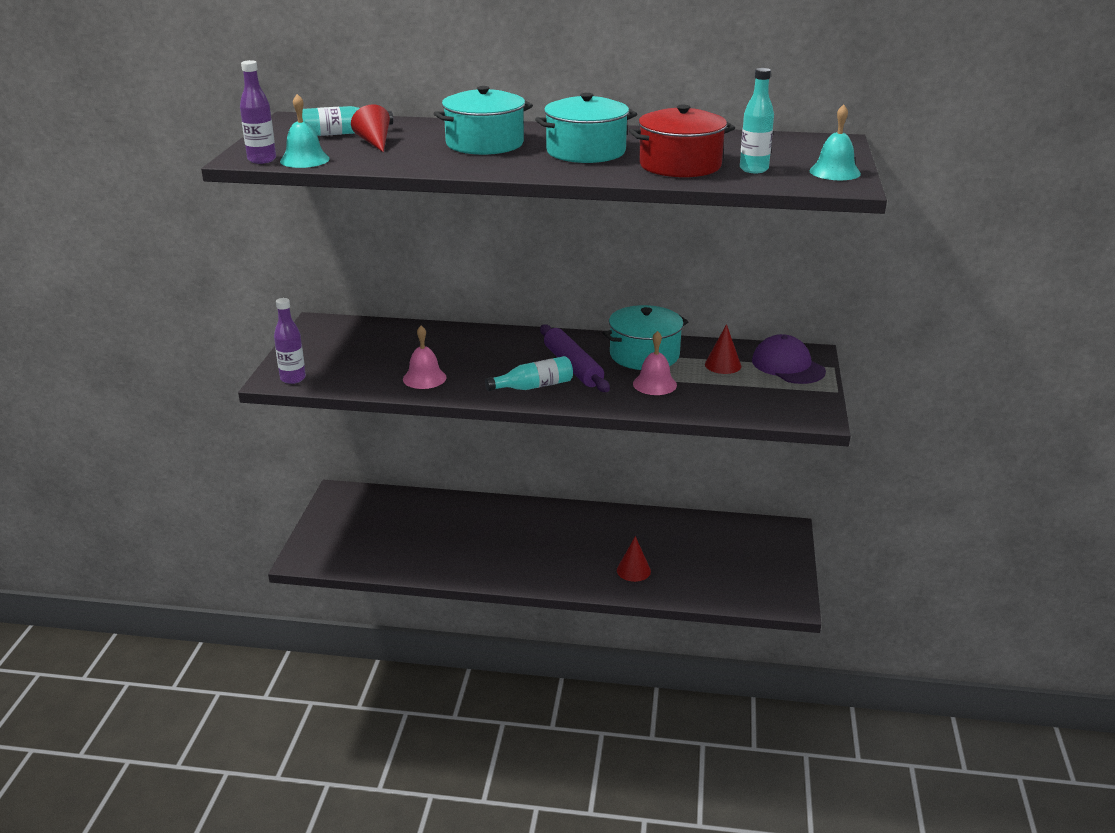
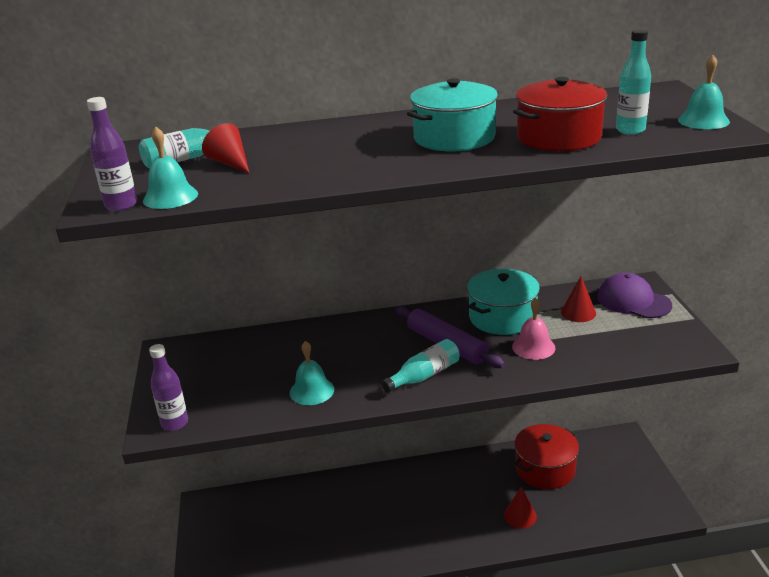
camera: 15 degrees left, 0 degrees up
(424, 378) = (312, 391): pink bell -> turquoise bell
(484, 144) = (346, 146): turquoise pot -> none
(684, 538) = (545, 469): none -> red pot

